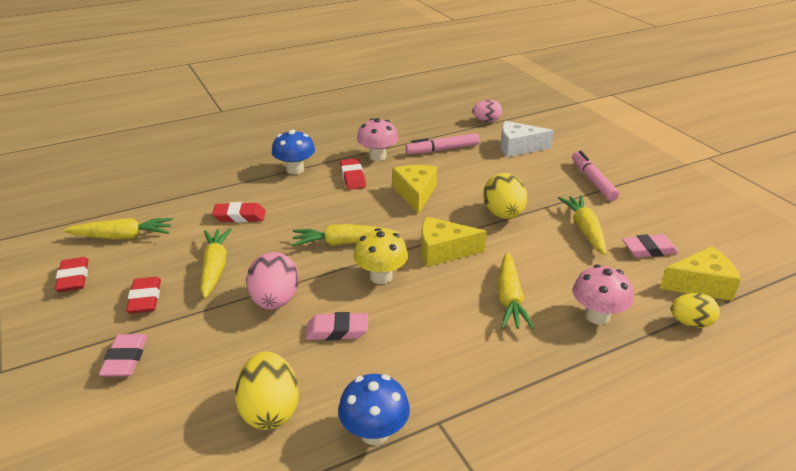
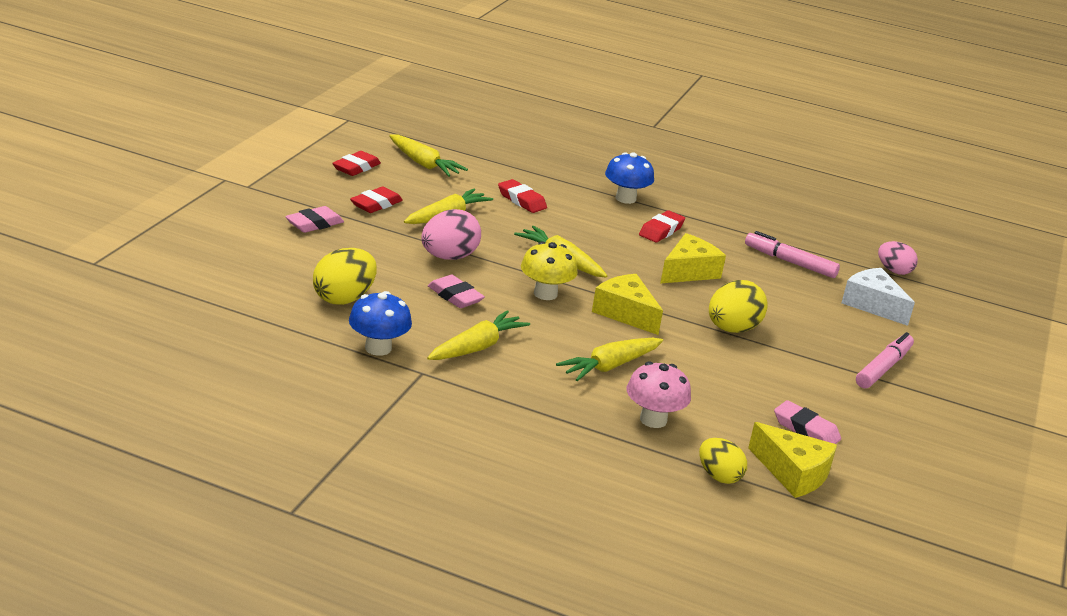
camera: 45 degrees right, 5 degrees down
(377, 156) = (716, 231): pink mushroom -> none
(585, 230) = (780, 383): yellow carrot -> yellow carrot (476, 347)

